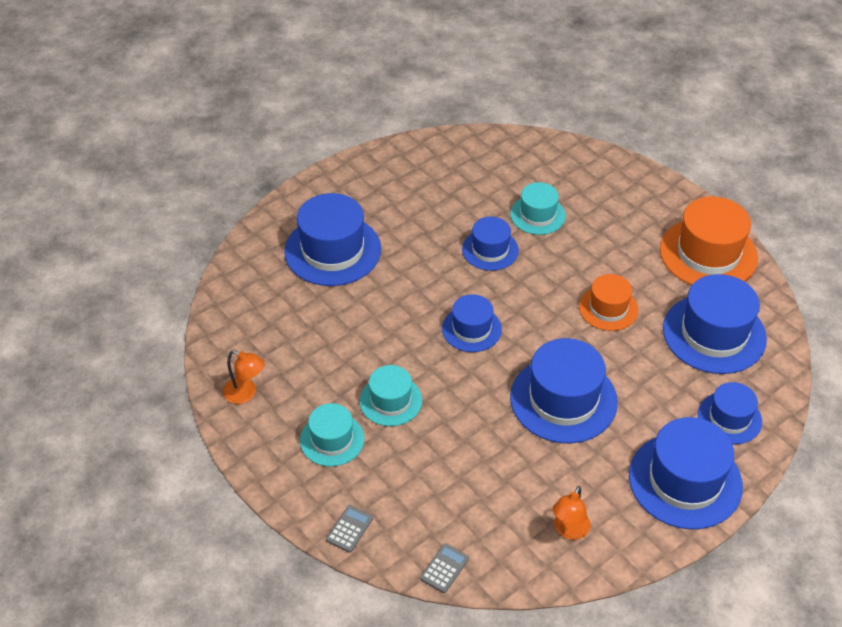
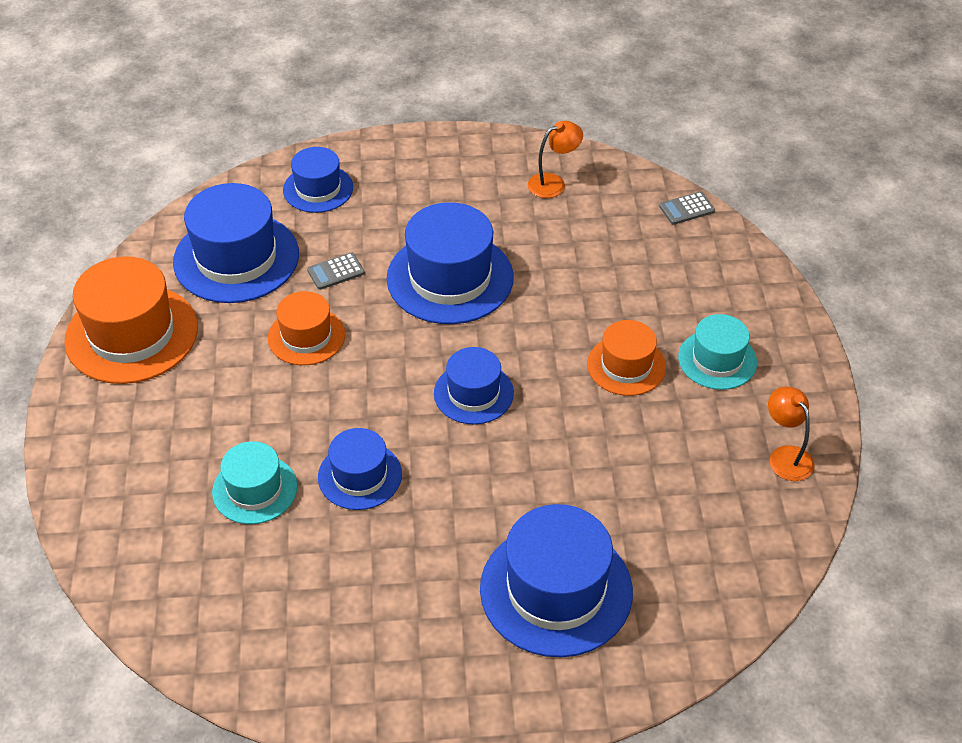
camera: 145 degrees left, 0 degrees up
(349, 529) = (752, 276): grey calculator -> grey calculator (336, 272)
(390, 400) = (626, 365): turquoise hat -> orange hat
(685, 480) = (415, 167): blue hat -> none

